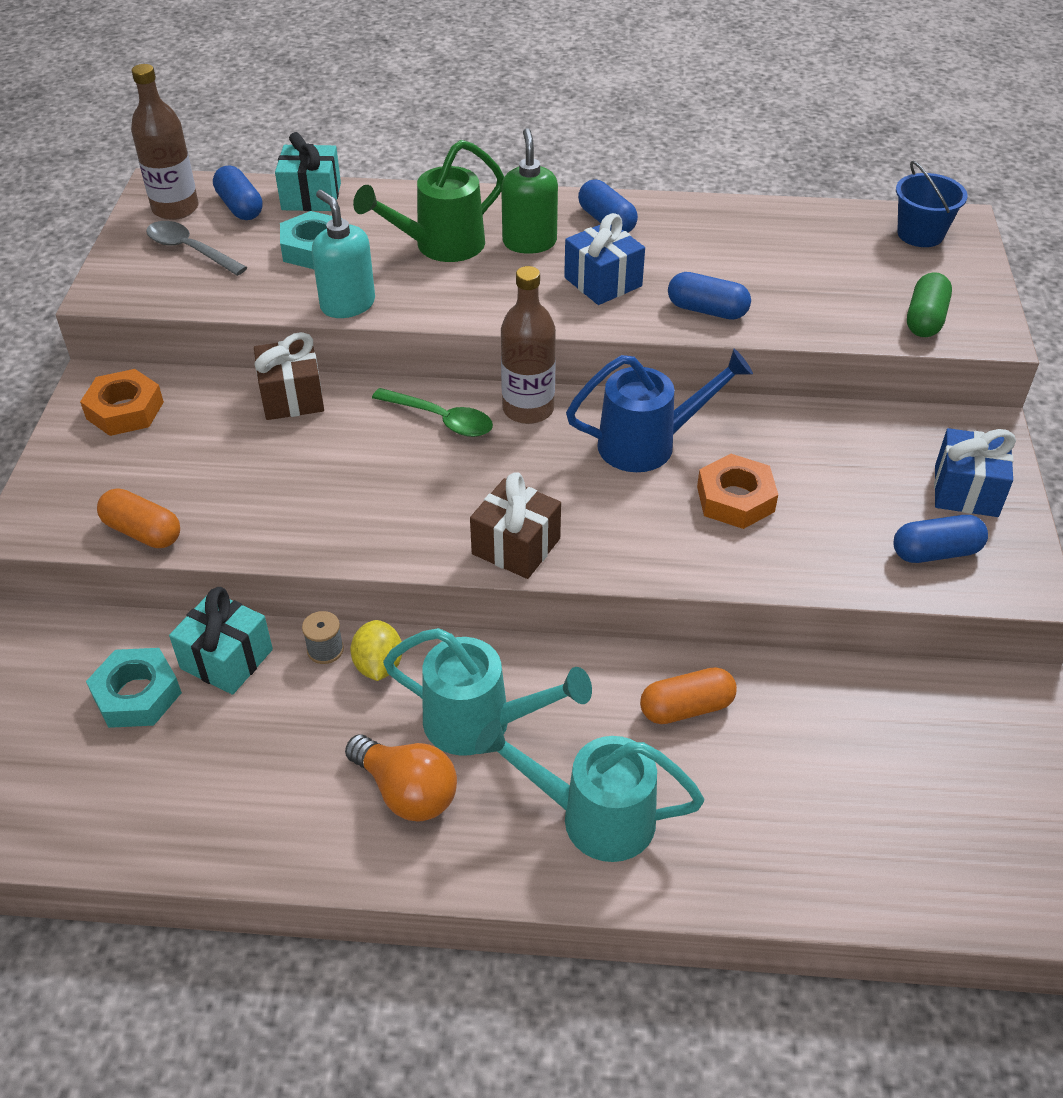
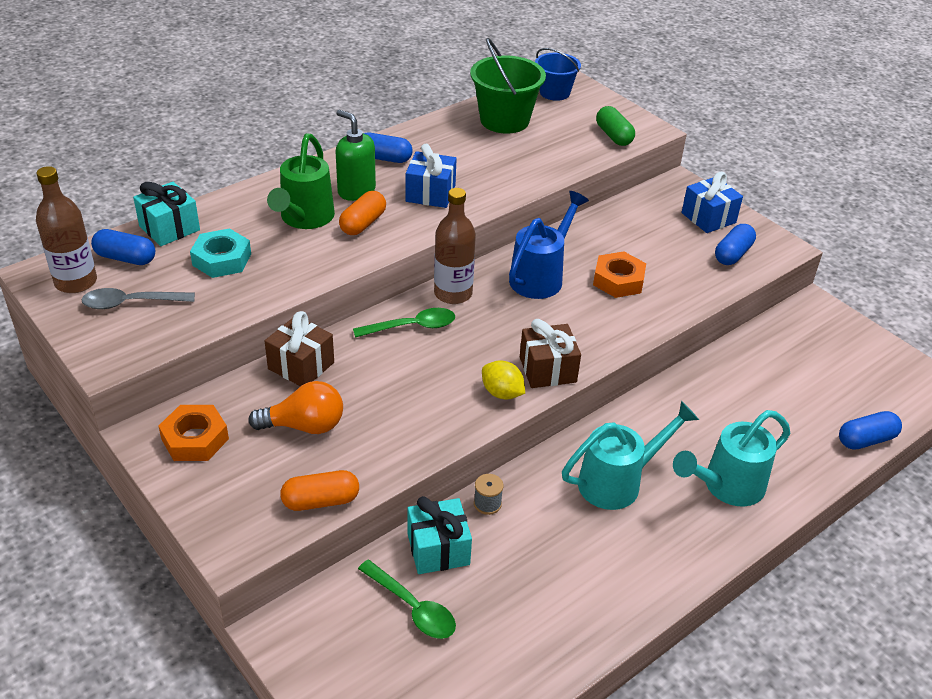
camera: 45 degrees left, 5 degrees down
(137, 694) = (412, 607): turquoise nut -> green spoon
(347, 304) = (296, 282): turquoise soap dispenser -> none
(378, 665) = (528, 491): yellow lemon -> yellow lemon (502, 393)
(407, 792) = (629, 542): orange light bulb -> orange light bulb (304, 426)
(686, 708) = (698, 405): orange capsule -> orange capsule (363, 223)
(707, 310) = (506, 182): blue capsule -> blue capsule (866, 440)
(806, 240) = (504, 120): none -> green bucket

